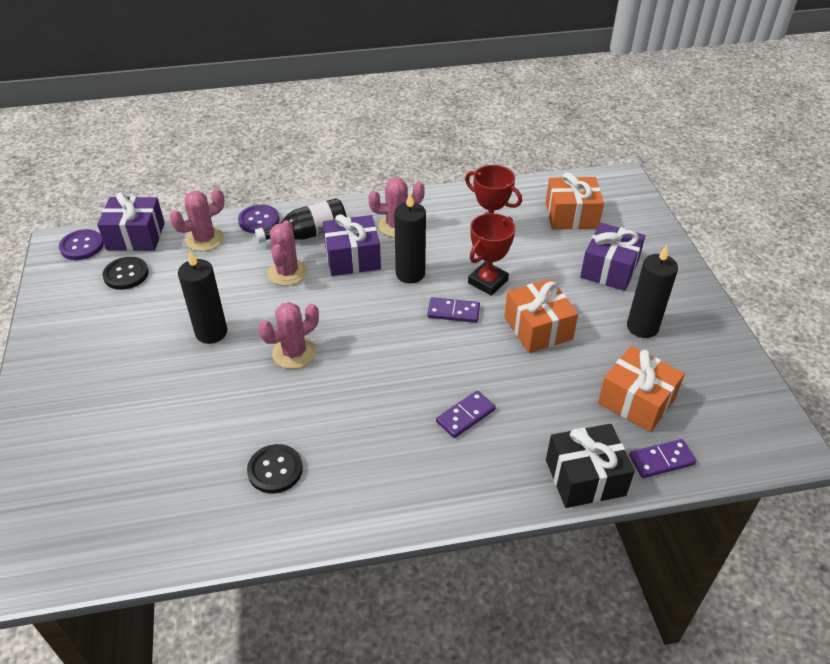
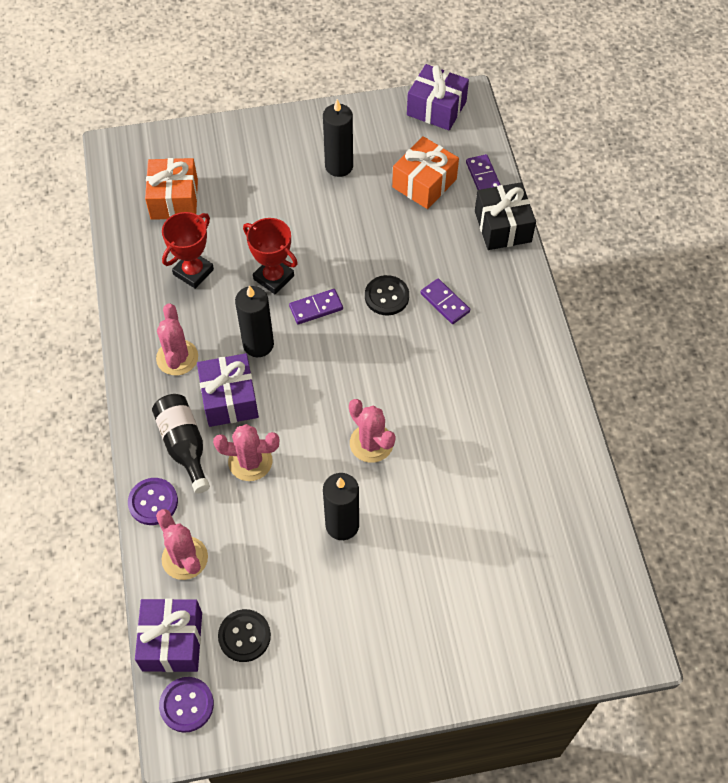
camera: 90 degrees left, 15 degrees up
(275, 470) = (510, 445): black button -> black button (386, 296)
(453, 312) = (316, 308): purple domino -> purple domino turned 60 degrees clockwise
(538, 328) = (339, 242): orange gift -> none
(609, 269) = (260, 179): purple gift -> purple gift (436, 108)

